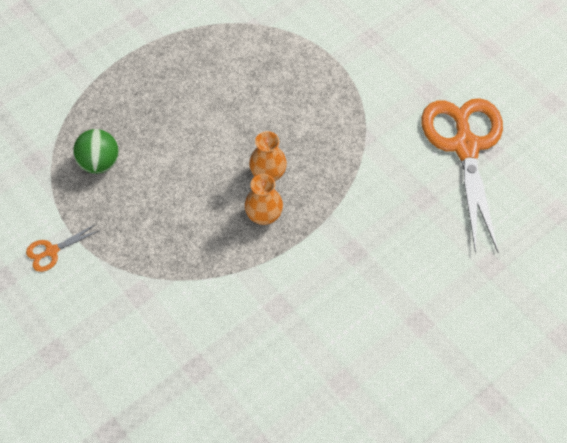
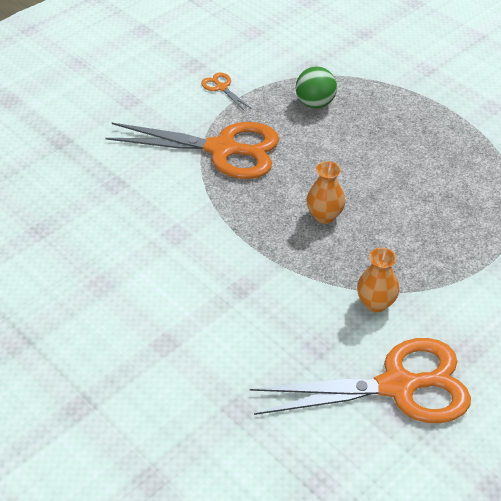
camera: 85 degrees right, 15 degrees down
(158, 257) = (222, 149): none -> orange scissors
(264, 215) = (275, 216): orange vase -> orange vase (375, 303)

